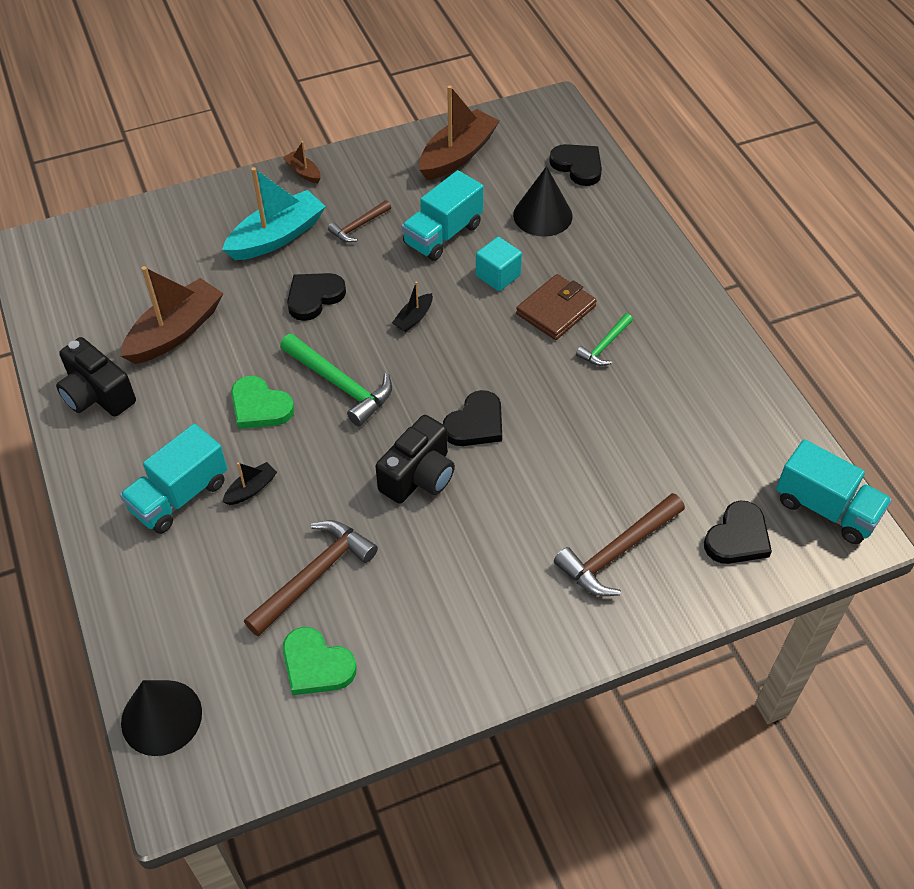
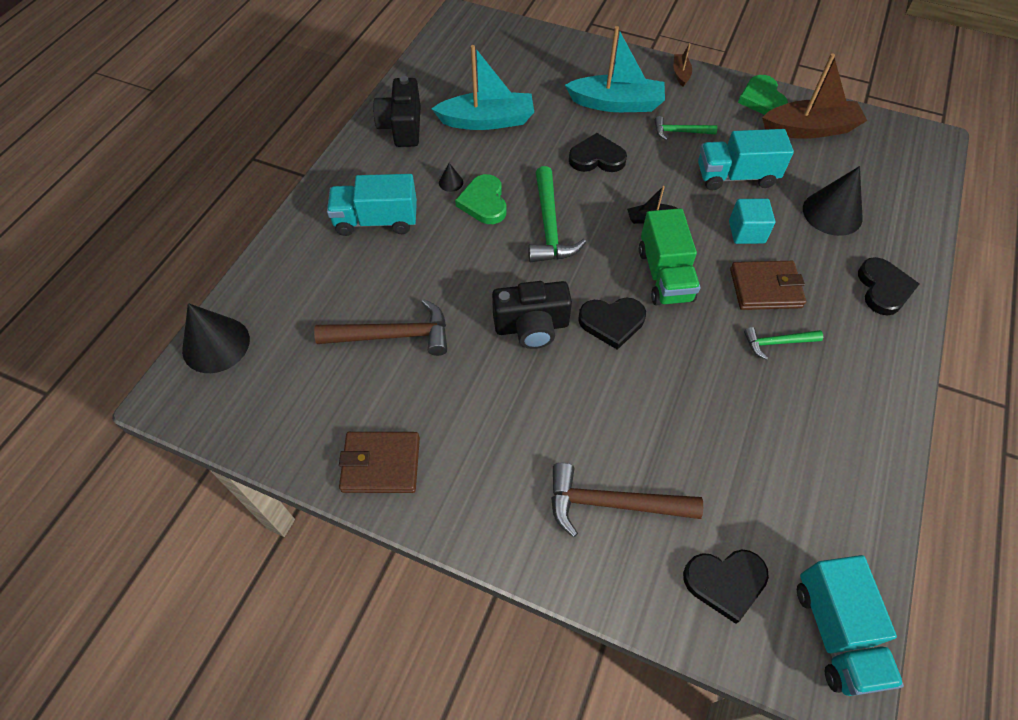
camera: 45 degrees right, 5 degrees up
(175, 332) = (487, 121): brown boat -> turquoise boat
(208, 411) = (451, 182): none -> black cone
(251, 489) = (420, 249): black boat -> none
(316, 665) = (329, 393): green heart -> green heart (762, 99)
(358, 226) = (680, 132): brown hammer -> green hammer
(424, 676) = (381, 464): none -> brown wallet
(474, 355) = (665, 275): none -> green truck
(578, 166) = (904, 196): black heart -> black heart (883, 289)

